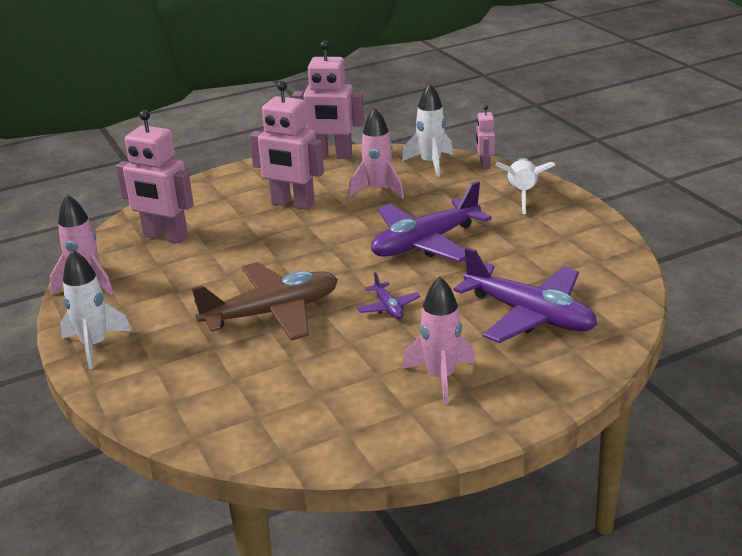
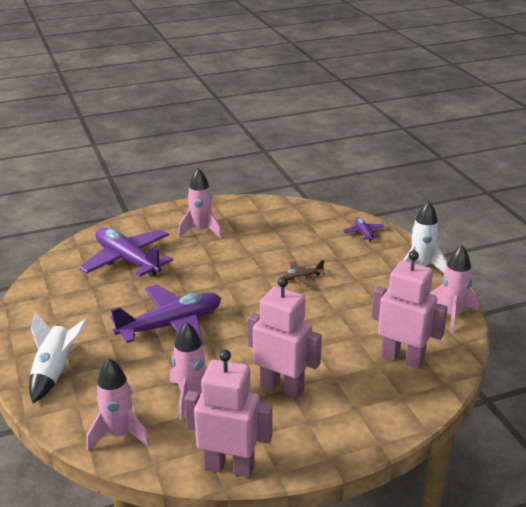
camera: 175 degrees left, 0 degrees up
(272, 313) = (301, 278): brown plane -> brown plane, size x0.45
(388, 307) = (219, 274): purple plane -> purple plane (363, 232)
(430, 163) = (119, 435): white rocket -> pink rocket
(484, 164) = (62, 424): pink robot -> none

